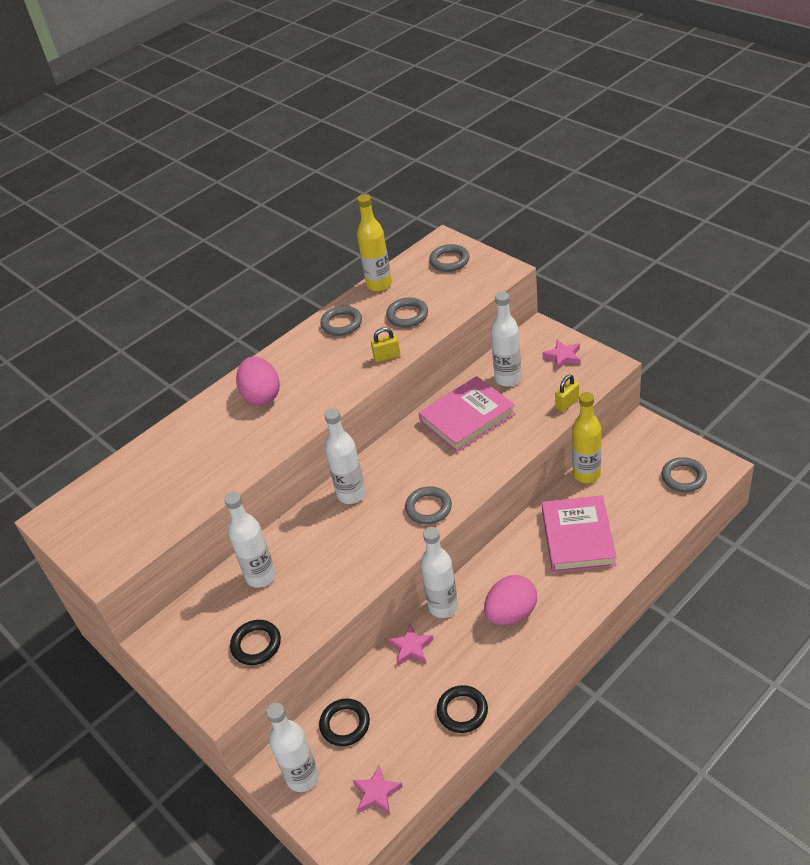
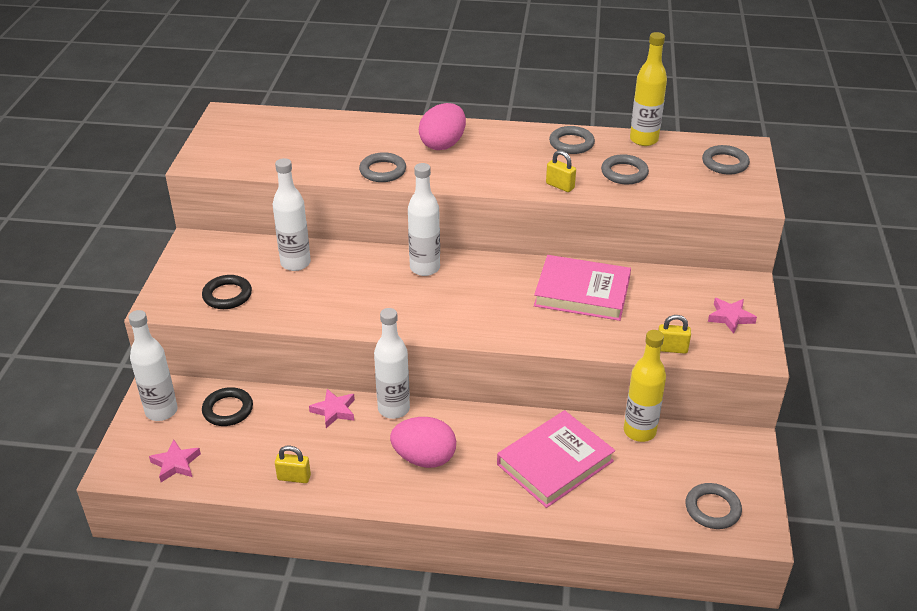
camera: 45 degrees right, 5 degrees down
(428, 508) = (452, 320): grey ring -> grey ring (383, 171)
(462, 711) = (294, 477): black ring -> yellow padlock
(508, 379) = (659, 294): white bottle -> none

